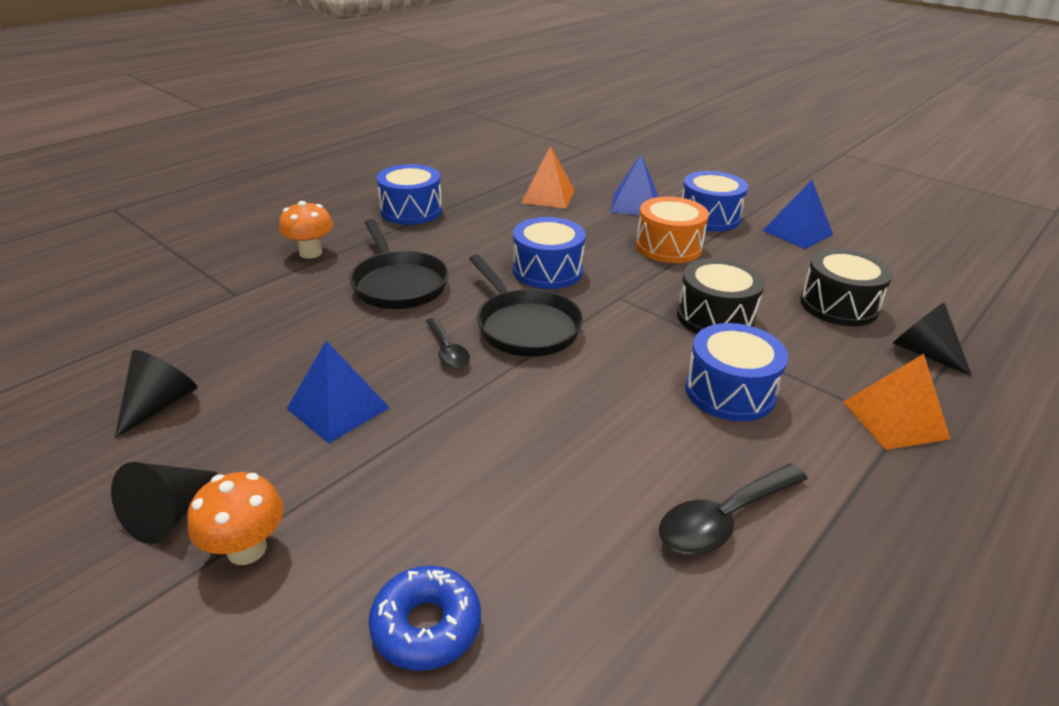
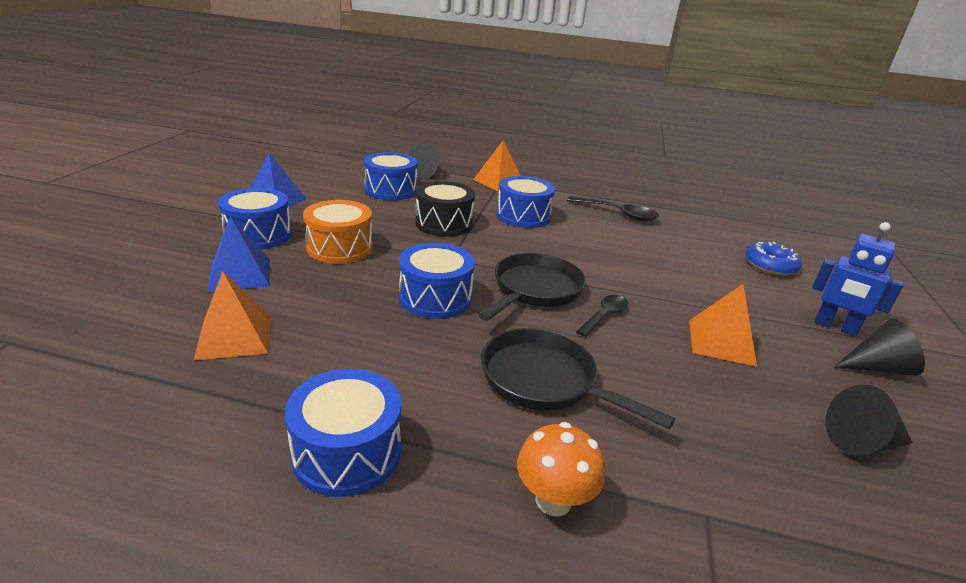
camera: 120 degrees left, 5 degrees down
(247, 549) = (835, 327): orange mushroom -> blue robot
(338, 408) = (721, 342): blue pyramid -> orange pyramid
(398, 284) = (544, 380): black pan -> black pan turned 90 degrees counterclockwise
(838, 305) = (390, 190): black drum -> blue drum

